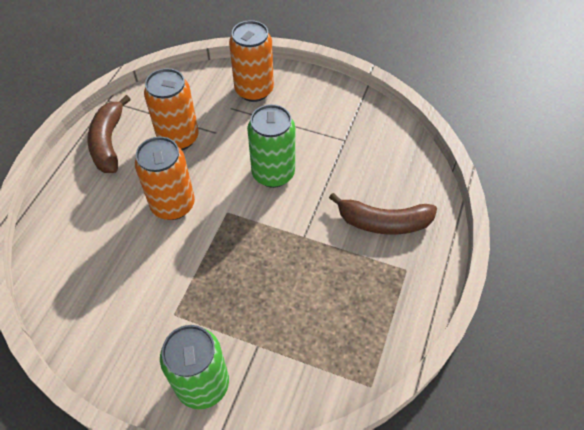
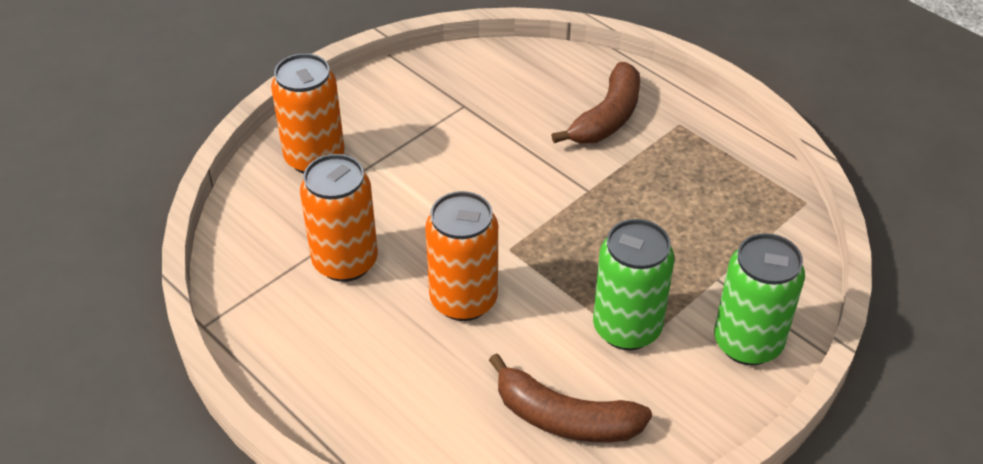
camera: 65 degrees left, 10 degrees down
(109, 142) = (295, 344): brown banana -> brown banana (564, 418)
(273, 173) = (475, 186): green can -> green can (627, 328)

